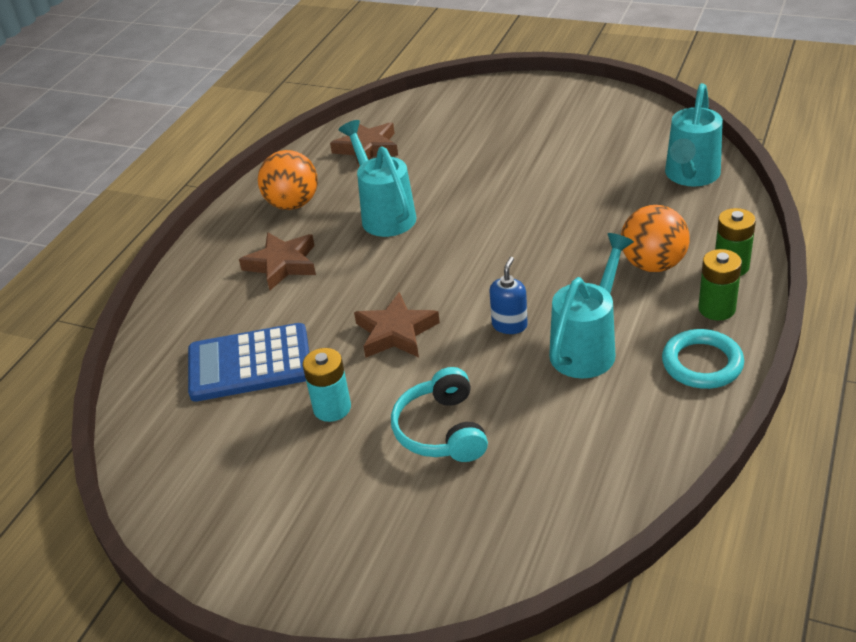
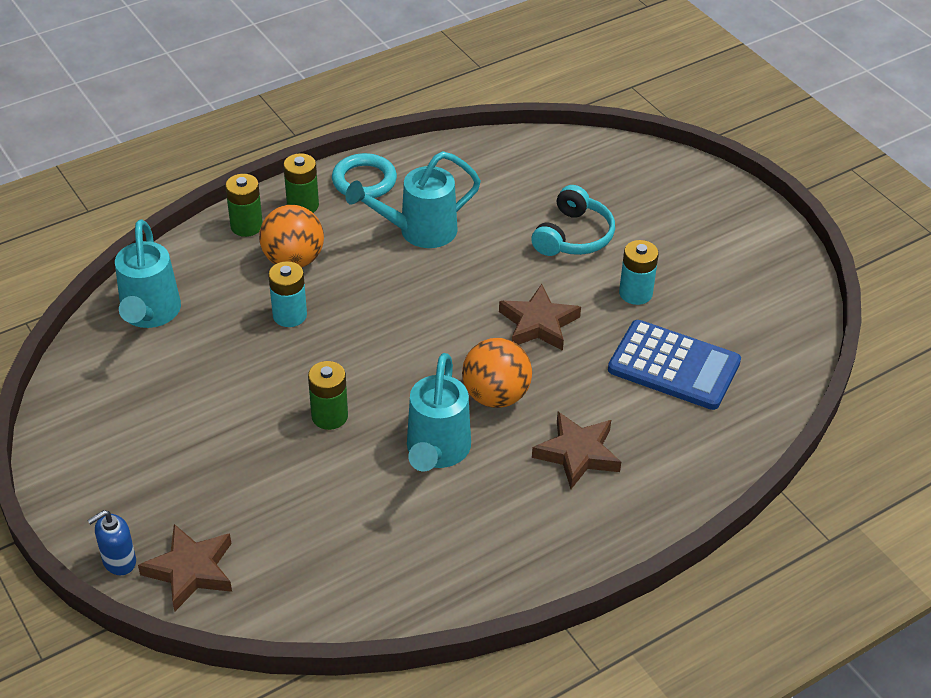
camera: 150 degrees left, 5 degrees up
(293, 204) = (510, 530): orange ball -> orange ball (496, 396)
(367, 148) = (364, 564): brown star -> brown star (190, 570)
(481, 194) = (329, 416): none -> green battery
(509, 325) = (451, 278): blue soap dispenser -> blue soap dispenser (119, 561)
(596, 230) = (289, 315): none -> turquoise battery
(690, 177) = (149, 315): turquoise watering can -> turquoise watering can turned 120 degrees clockwise

